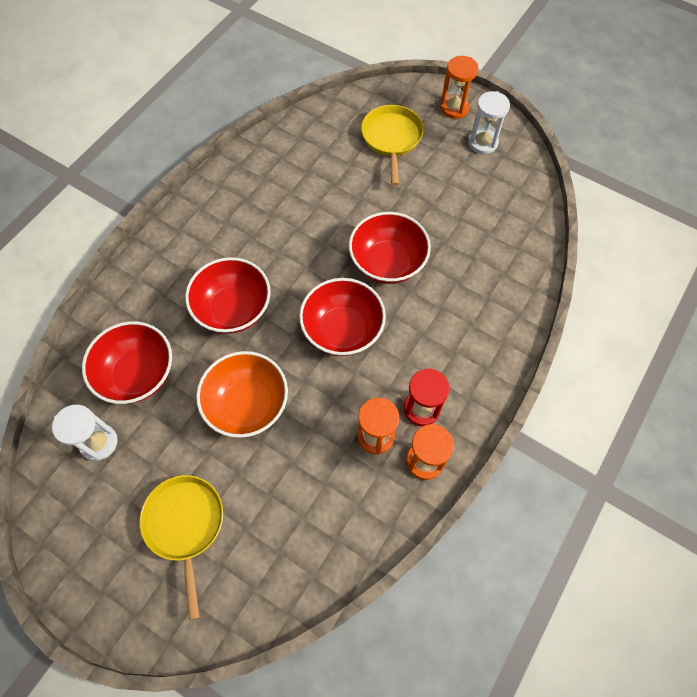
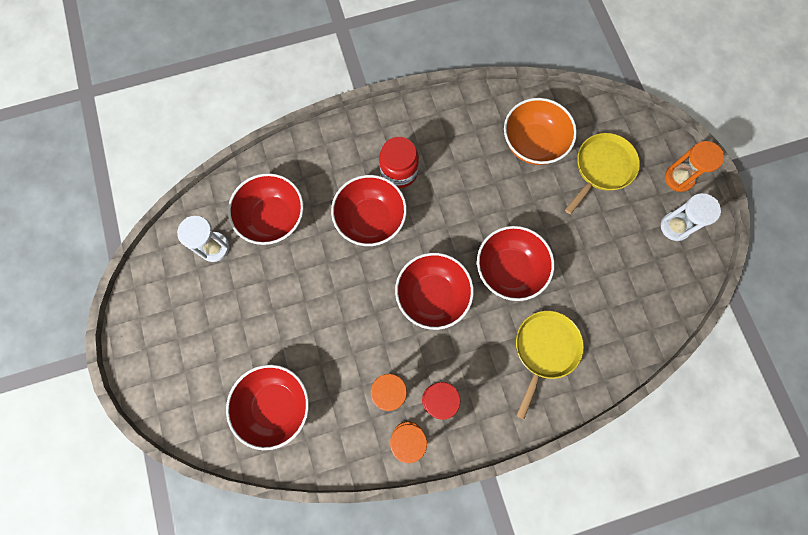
camera: 40 degrees right, 10 degrees up
(185, 525) = (223, 348): yellow pan -> yellow pan (544, 350)
(226, 254) = (399, 172): none -> red jar
(247, 404) = (324, 298): orange bowl -> orange bowl (533, 143)
(281, 534) = (275, 406): none -> red bowl

